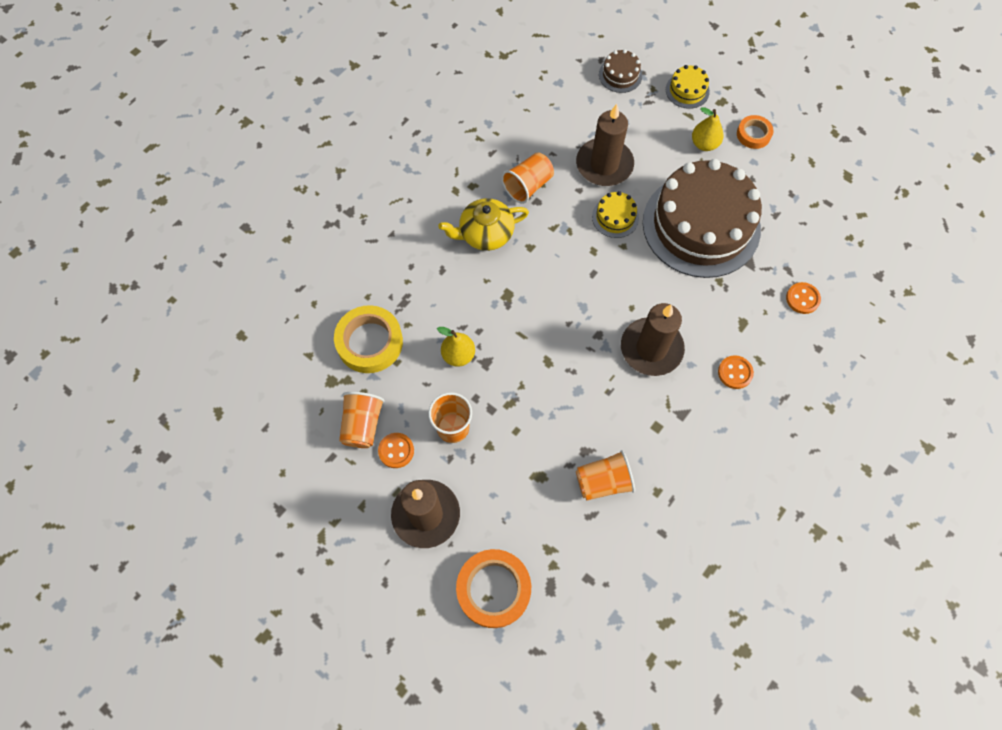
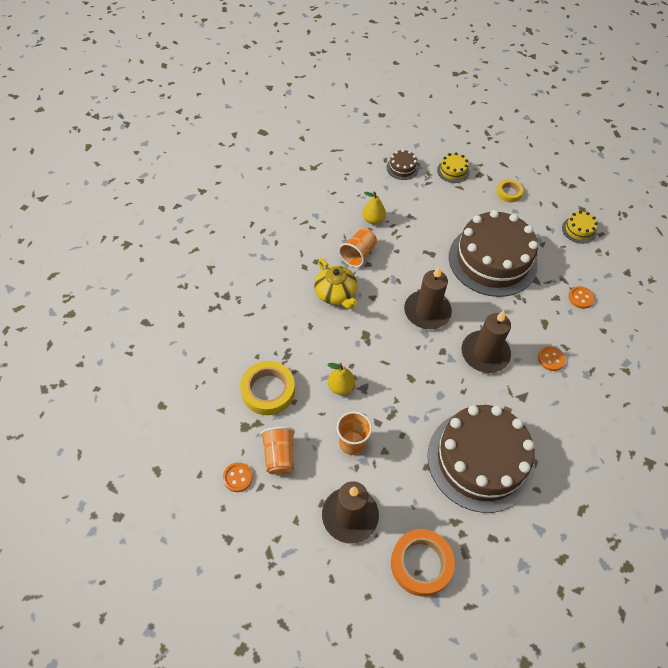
camera: 15 degrees left, 10 degrees down
(396, 451) = (312, 470): orange button -> orange button (237, 477)
(485, 234) = (336, 294): yellow teapot -> yellow teapot turned 90 degrees counterclockwise
(603, 481) = (480, 460): orange cup -> brown cake
(604, 165) = (410, 230): brown candle -> brown candle (427, 312)
(615, 217) = (429, 265): yellow cake -> yellow cake (579, 230)
(704, 144) = (476, 205): yellow pear -> yellow pear (373, 219)
(753, 134) = (509, 193): orange tape -> yellow tape

